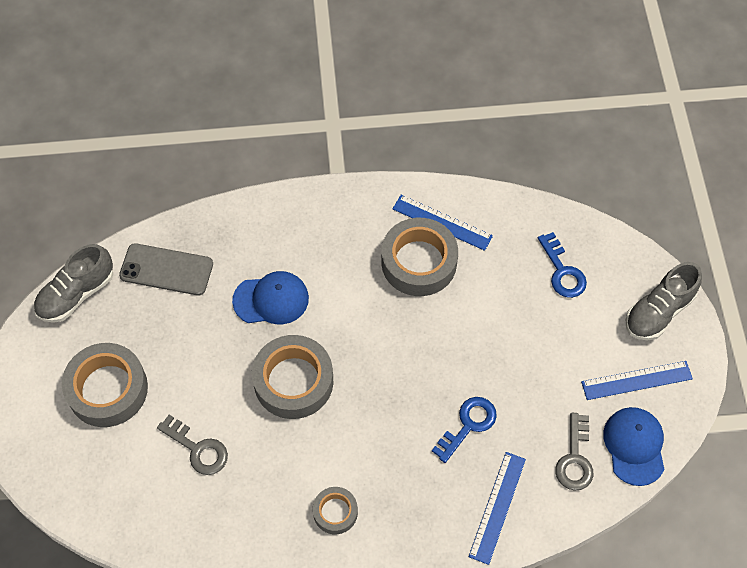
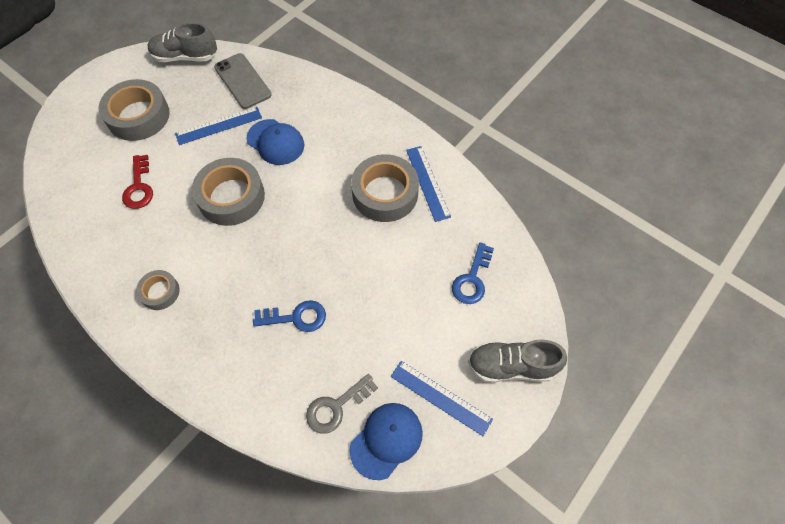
camera: 45 degrees right, 0 degrees up
(197, 449) = (139, 187): grey key -> red key
(497, 507) = (251, 386): blue ruler -> blue ruler (219, 125)

